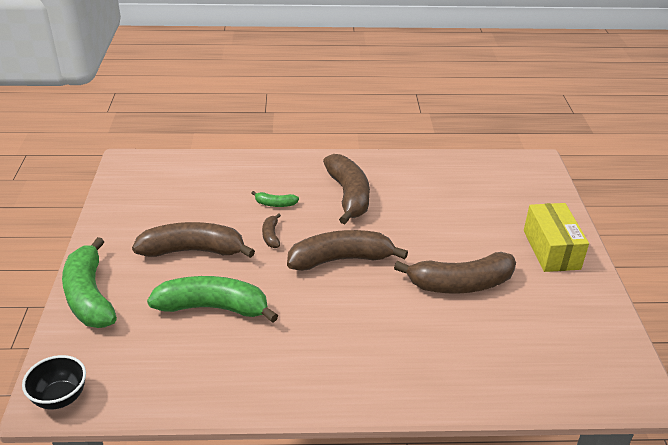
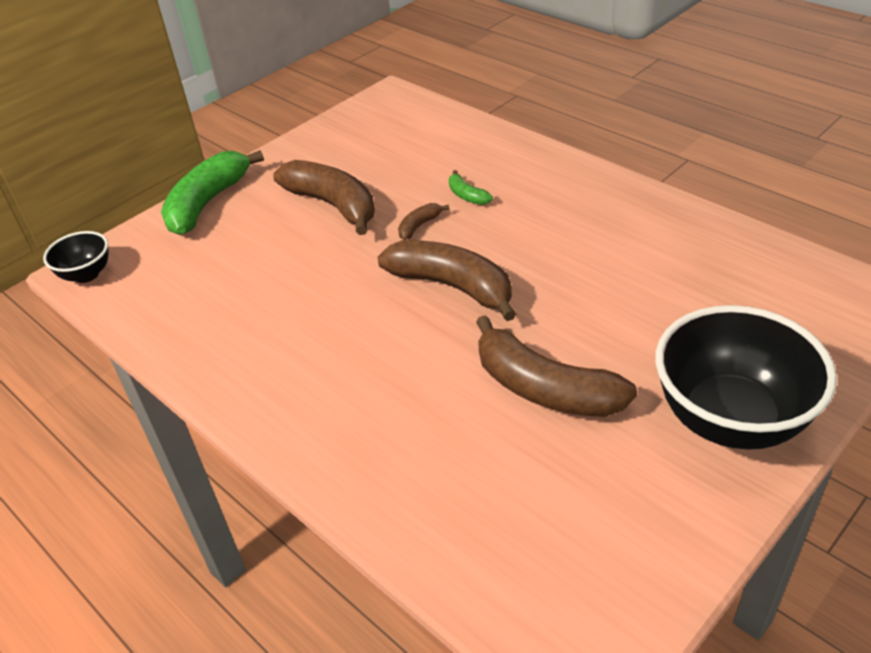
camera: 50 degrees right, 5 degrees up
(213, 307) = (279, 267): green banana -> none
(348, 196) = (556, 223): brown banana -> none
(551, 249) = (730, 419): yellow box -> black bowl

